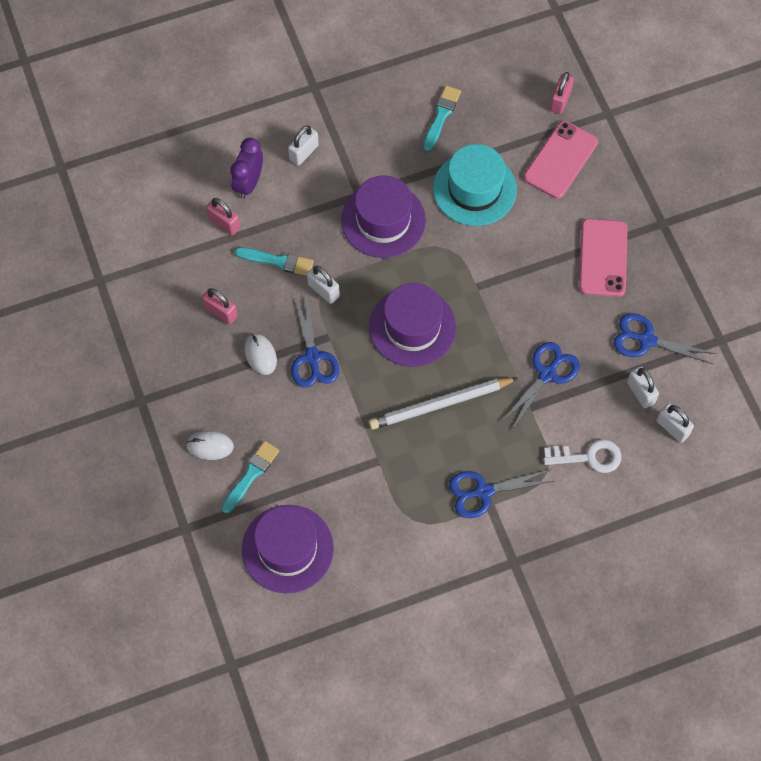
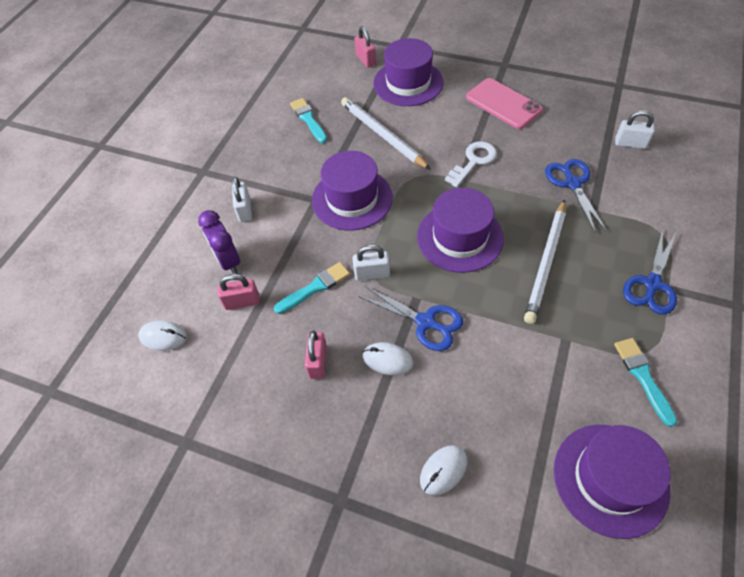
camera: 45 degrees left, 10 degrees down
(155, 198) = (163, 337): none -> white mouse
(221, 312) = (318, 362): pink padlock -> pink padlock turned 75 degrees counterclockwise
(251, 475) = (503, 454): turquoise brush -> turquoise brush (643, 377)
(474, 189) = (382, 135): turquoise hat -> white pencil
(560, 160) = (408, 83): pink phone -> purple hat
(588, 457) = (666, 201): white key -> white key (473, 161)
(646, 340) = (589, 118): blue scissors -> none
(672, 428) = (674, 143): white padlock -> none

